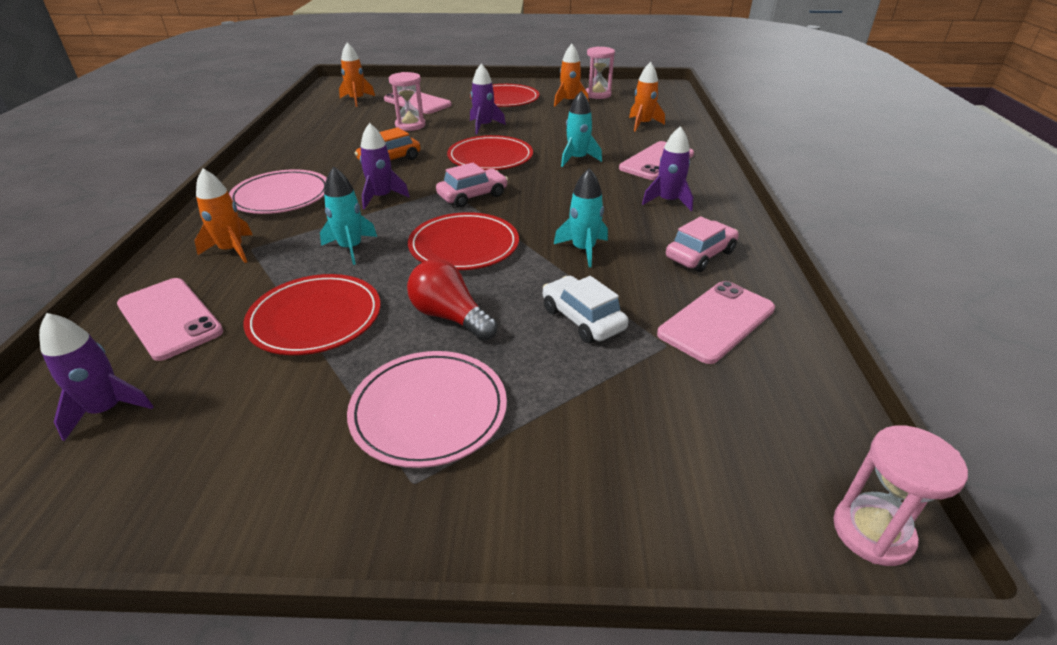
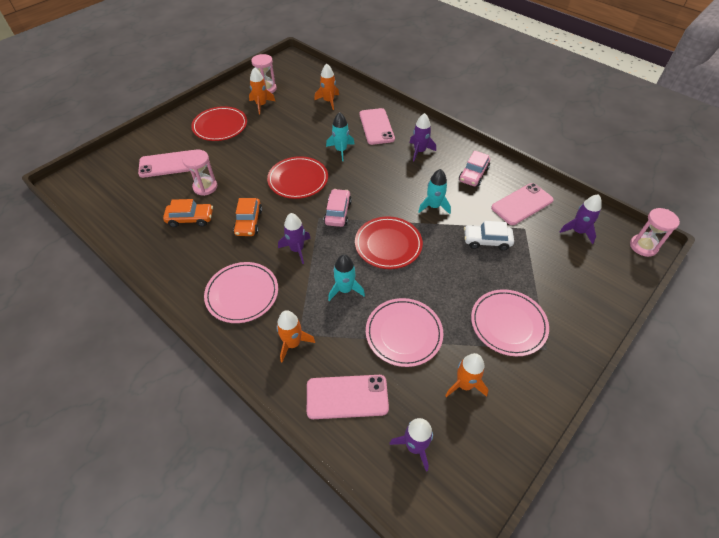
camera: 50 degrees left, 15 degrees up
(315, 318) = (403, 333): red plate -> pink plate
(357, 100) = (120, 189): orange rocket -> orange rocket (464, 384)
(358, 136) = (190, 219): none -> orange car
(450, 317) = (447, 283): red light bulb -> none
(484, 126) = (250, 158): purple rocket -> purple rocket (578, 231)
(700, 255) = (473, 174): pink car -> pink car turned 150 degrees counterclockwise
(716, 321) = (522, 204): pink phone -> pink phone turned 60 degrees clockwise

